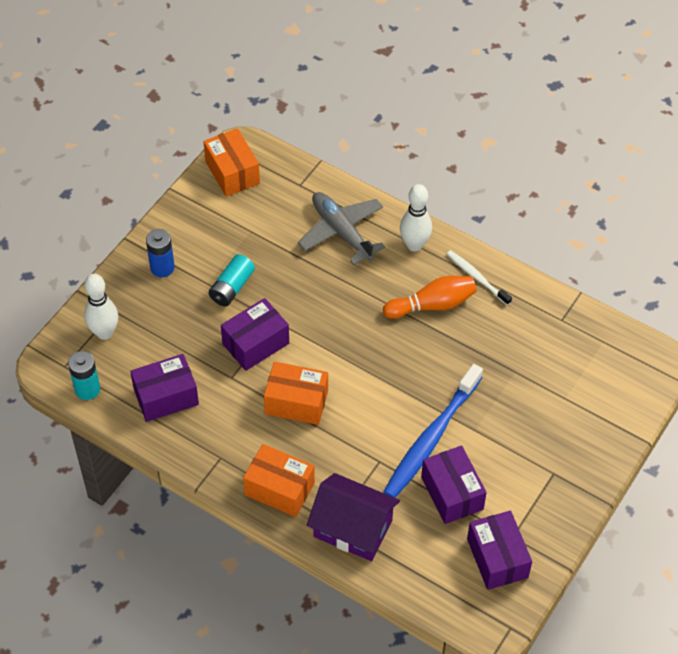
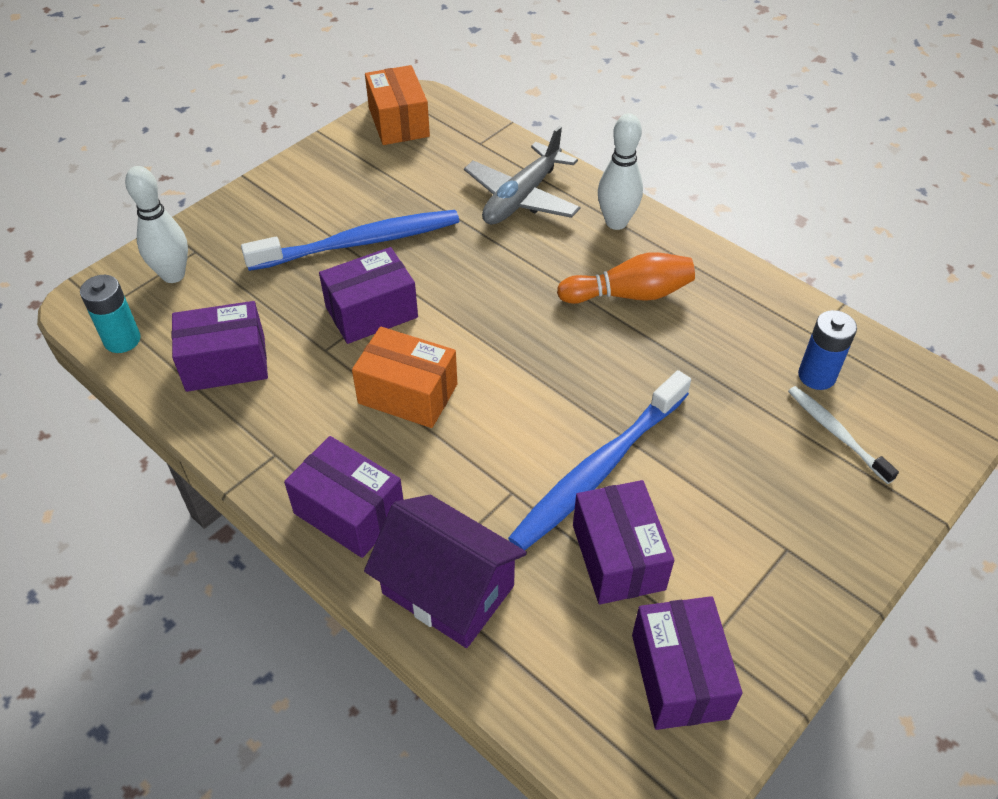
camera: 10 degrees right, 5 degrees down
(162, 268) = (276, 211): blue battery -> blue battery (816, 376)
(232, 287) = (360, 243): turquoise battery -> blue toothbrush
(279, 489) = (349, 512): orange box -> purple box
(341, 232) = (522, 197): grey plane -> grey plane turned 120 degrees counterclockwise
(477, 277) = (697, 269): white toothbrush -> white toothbrush (836, 433)

